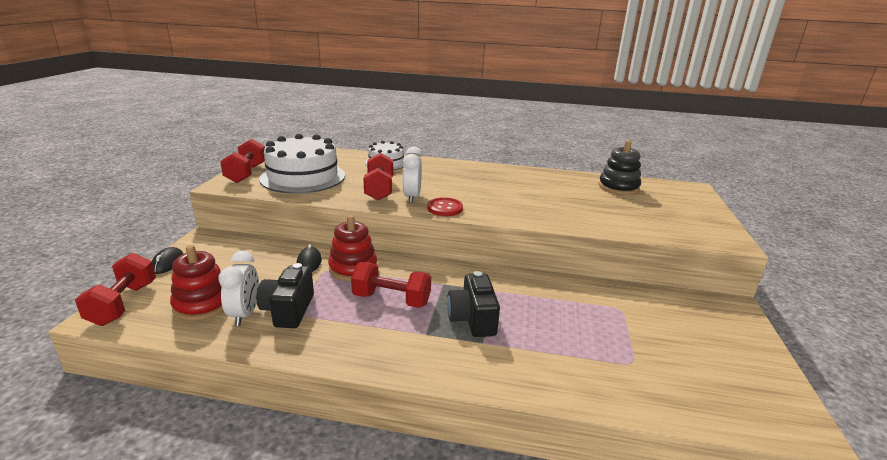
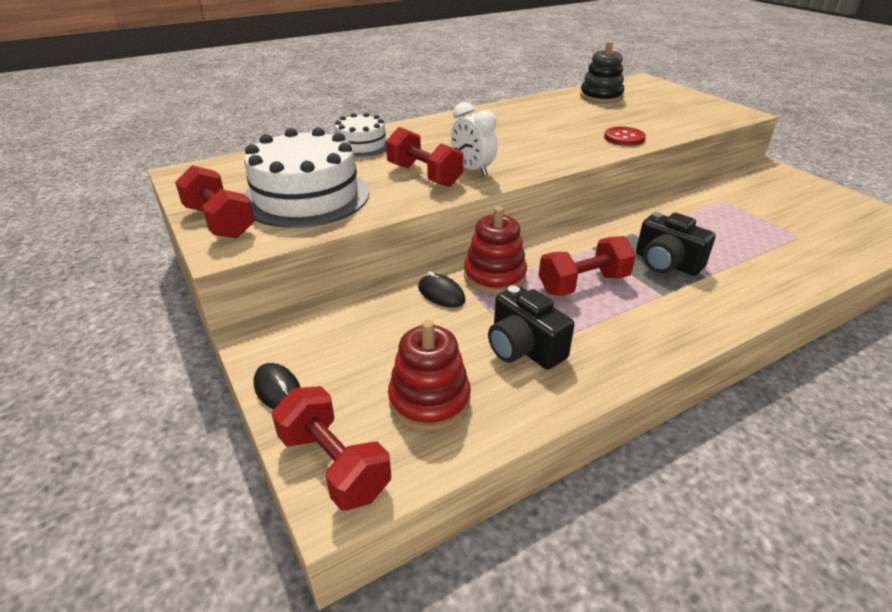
camera: 40 degrees left, 10 degrees up
(245, 314) = (494, 379): white clock -> none
(444, 208) = (524, 168): red button -> red button (624, 138)

